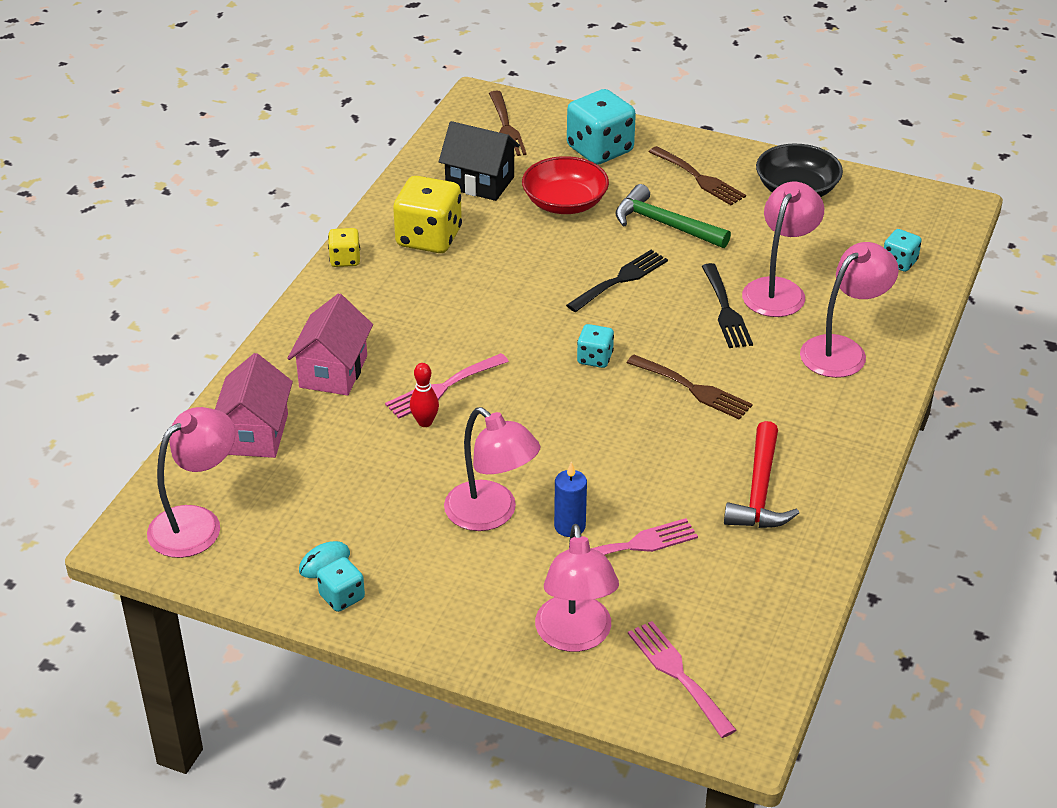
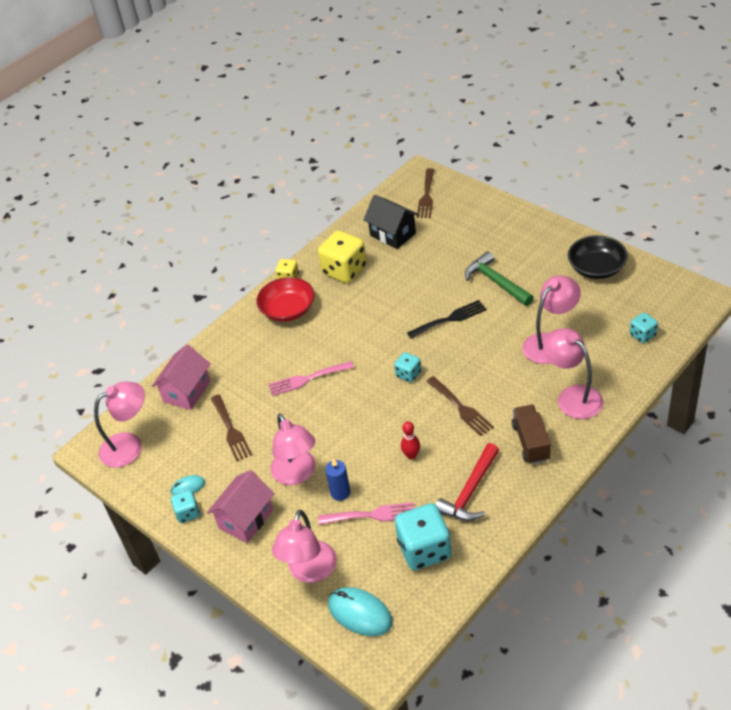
camera: 25 degrees right, 5 degrees up
(333, 371) = (248, 356): pink house -> pink house (246, 519)
(425, 422) = (286, 401): red bowling pin -> red bowling pin (411, 455)
(565, 203) = (439, 257): red bowl -> red bowl (288, 310)
(600, 150) = (479, 220): turquoise dice -> turquoise dice (424, 549)
(678, 674) = (360, 613): pink fork -> turquoise mouse
(699, 178) = (534, 250): brown fork -> brown fork (231, 430)
(726, 310) = (508, 353): black fork -> none
(813, 415) = (531, 442): none -> brown truck
(842, 350) = (572, 396): pink lamp -> pink lamp turned 105 degrees counterclockwise

